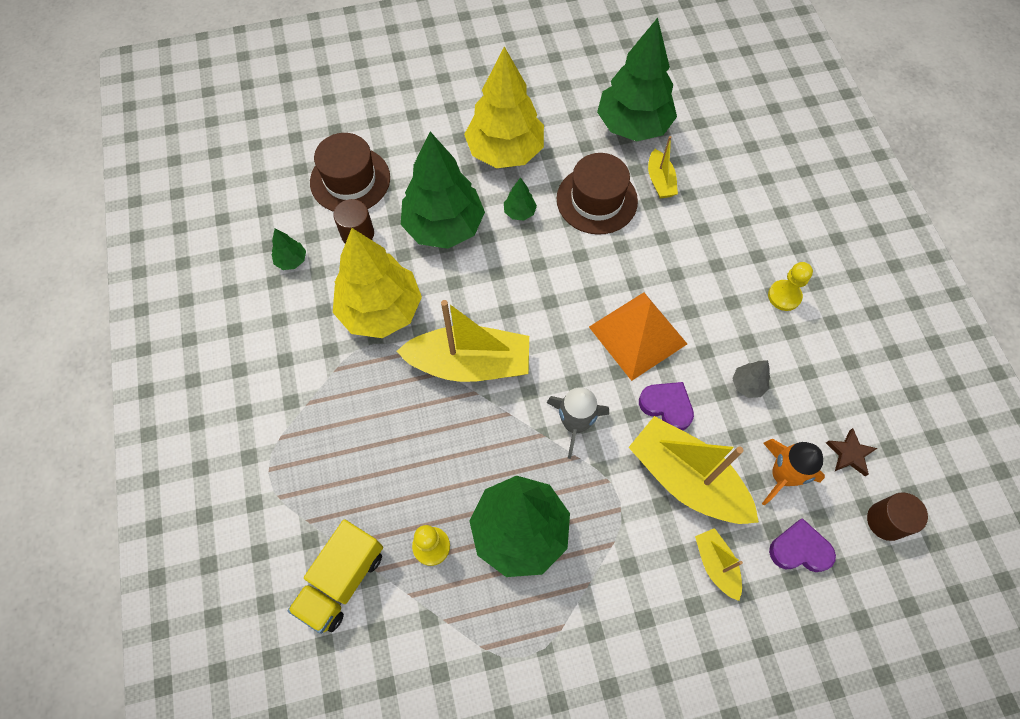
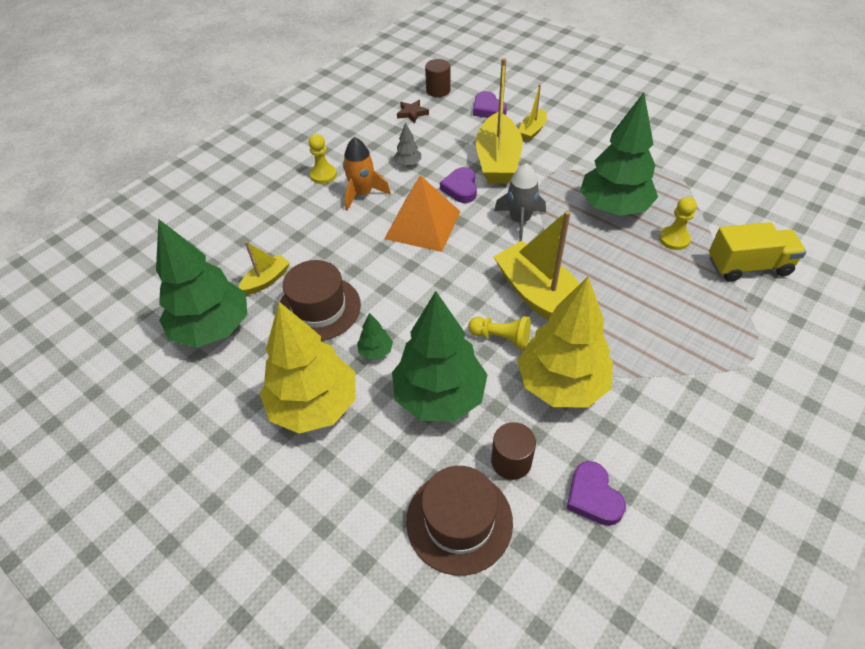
camera: 125 degrees left, 15 degrees down
(291, 260) = (593, 497): green tree -> purple heart
(456, 302) = (501, 338): none -> yellow pawn
(782, 475) = (453, 129): orange rocket -> orange rocket (362, 194)

